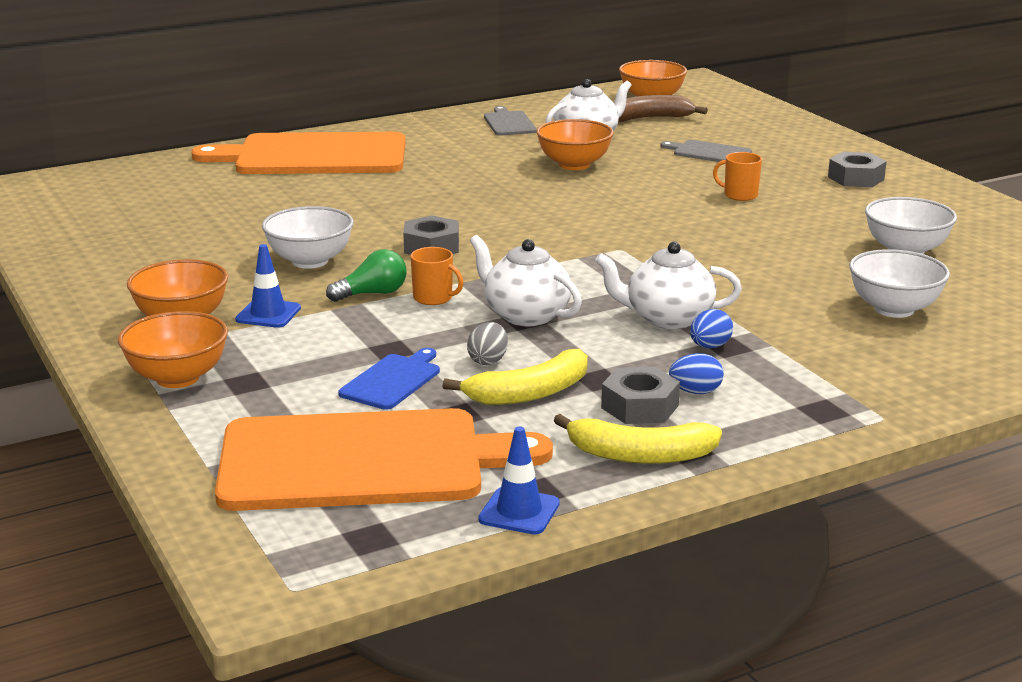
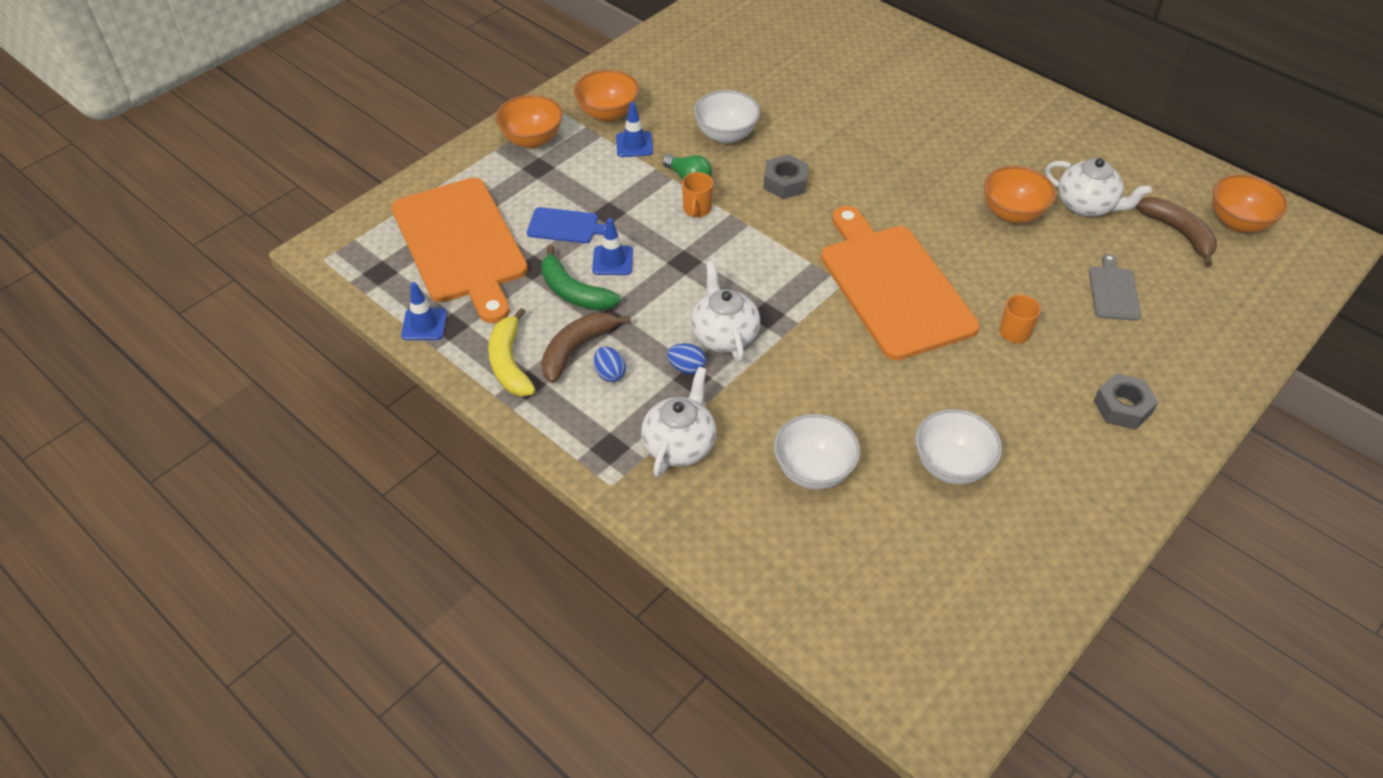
camera: 70 degrees right, 25 degrees up
(314, 156) = (924, 72): orange cutting board -> orange cutting board (893, 286)
(488, 360) = (612, 261): grey egg -> blue traffic cone
(509, 123) = (1087, 150): grey cutting board -> none
(525, 315) = (692, 260): white teapot -> white teapot (679, 445)
(529, 393) = (574, 292): yellow banana -> green banana
(639, 406) = (576, 349): grey nut -> brown banana

